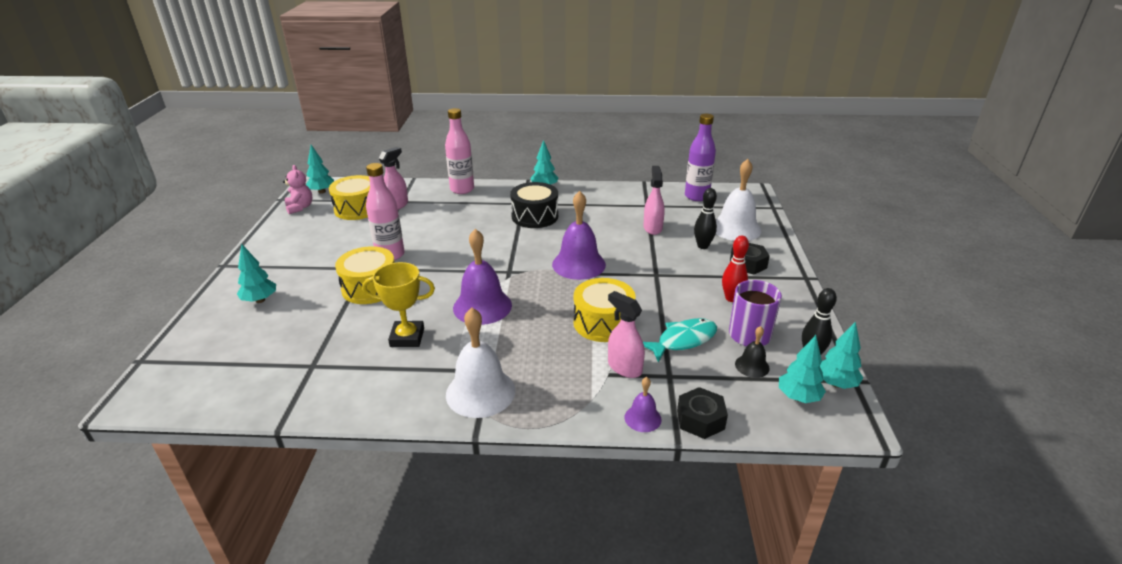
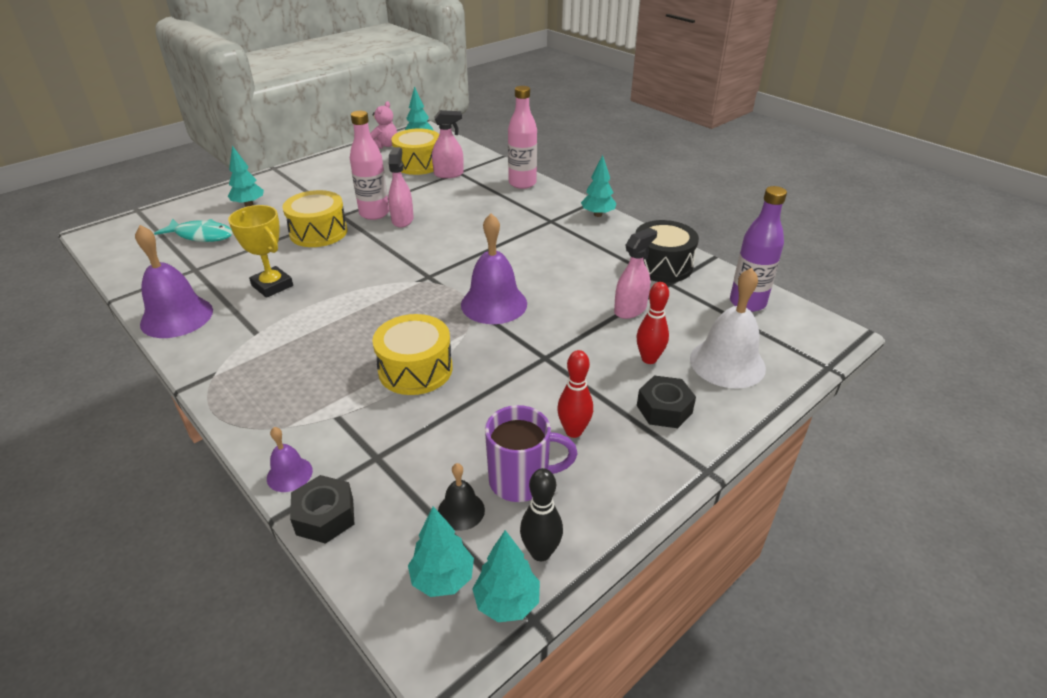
camera: 45 degrees right, 5 degrees up
(480, 392) = (237, 360): white bell -> none
(482, 306) = (358, 293): purple bell -> purple bell (177, 317)
(535, 216) = (538, 238): black drum -> black drum (662, 265)
(624, 367) = (357, 421): pink spray bottle -> pink spray bottle (402, 220)
(683, 340) = (448, 436): turquoise fish -> turquoise fish (201, 235)
(702, 246) = (649, 359): black bowling pin -> red bowling pin

